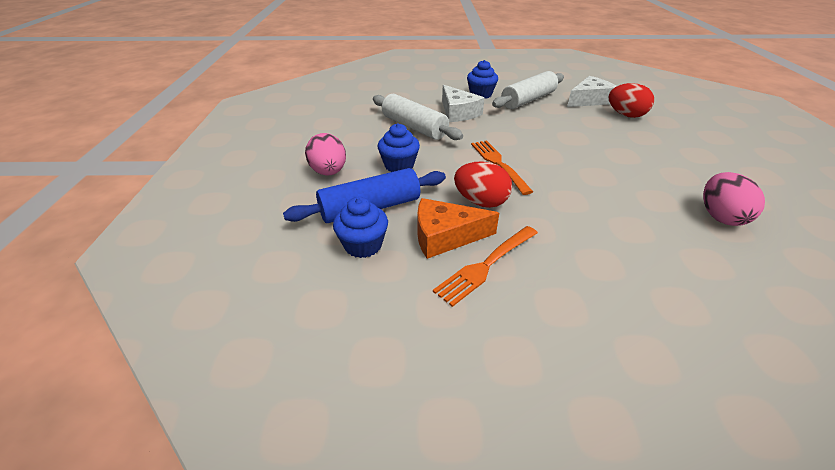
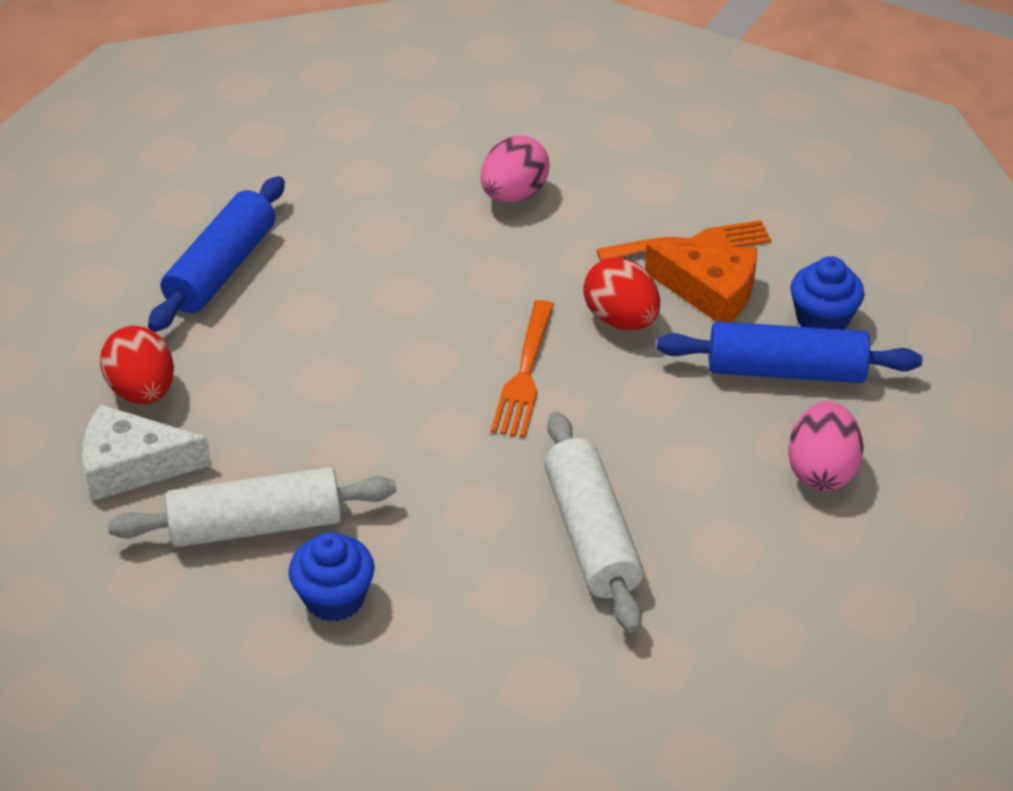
camera: 150 degrees left, 5 degrees up
(399, 165) = (691, 437): blue cupcake -> none
(458, 112) = (457, 546): white cheese -> none
(686, 157) = (222, 269): none -> blue rolling pin
(720, 216) = (347, 188): pink egg -> pink egg (514, 195)

